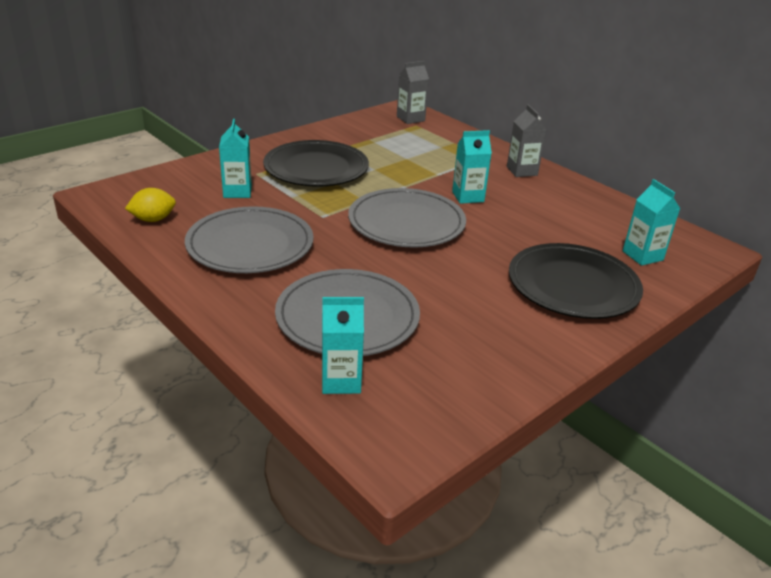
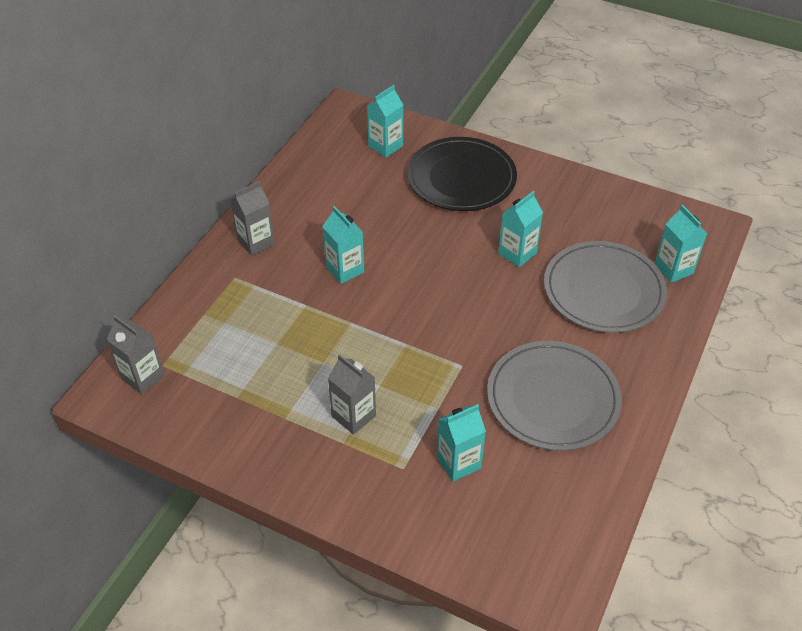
camera: 110 degrees left, 15 degrees up
(153, 219) = (568, 506): yellow lemon -> none
(316, 168) = (353, 416): black plate -> grey carton
(406, 222) = (429, 299): grey plate -> none
(436, 283) = (517, 253): none -> turquoise carton

